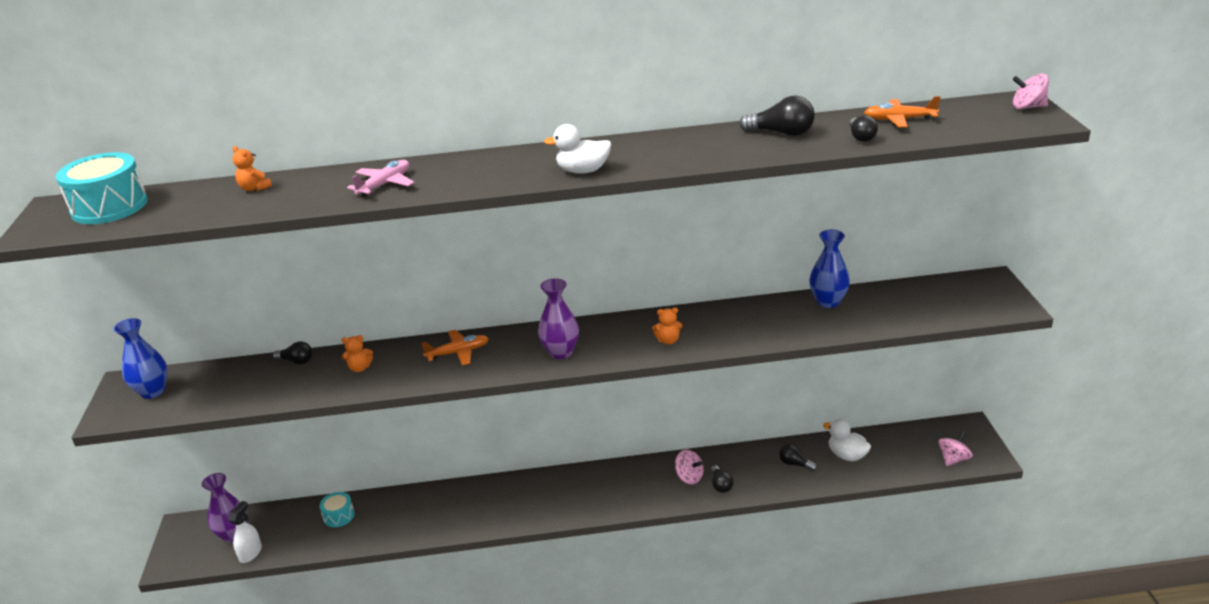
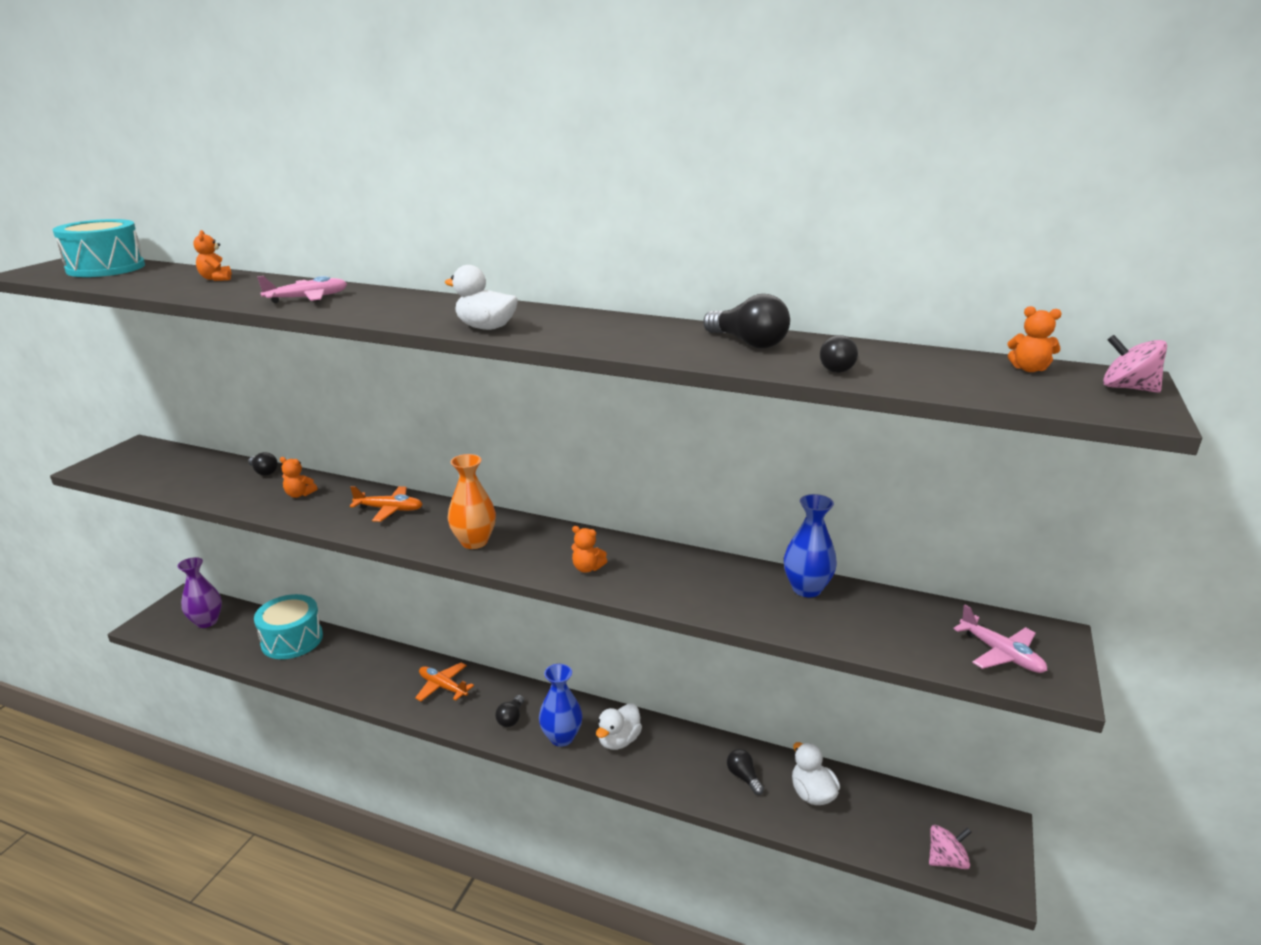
camera: 25 degrees right, 5 degrees down
(152, 391) = (143, 459): blue vase -> blue vase (561, 737)
(250, 553) = (201, 643): white spray bottle -> none
(339, 516) = (292, 640): turquoise drum -> turquoise drum, size x1.89
(561, 352) = (474, 542): purple vase -> orange vase
(689, 477) = (618, 740): pink spinning top -> white duck
(720, 485) = (643, 764): black light bulb -> black light bulb (511, 718)
(899, 120) = (916, 362): orange plane -> orange plane (443, 686)
(965, 107) = (1029, 369): none -> orange teddy bear
(973, 301) = (1001, 654): none -> pink plane

